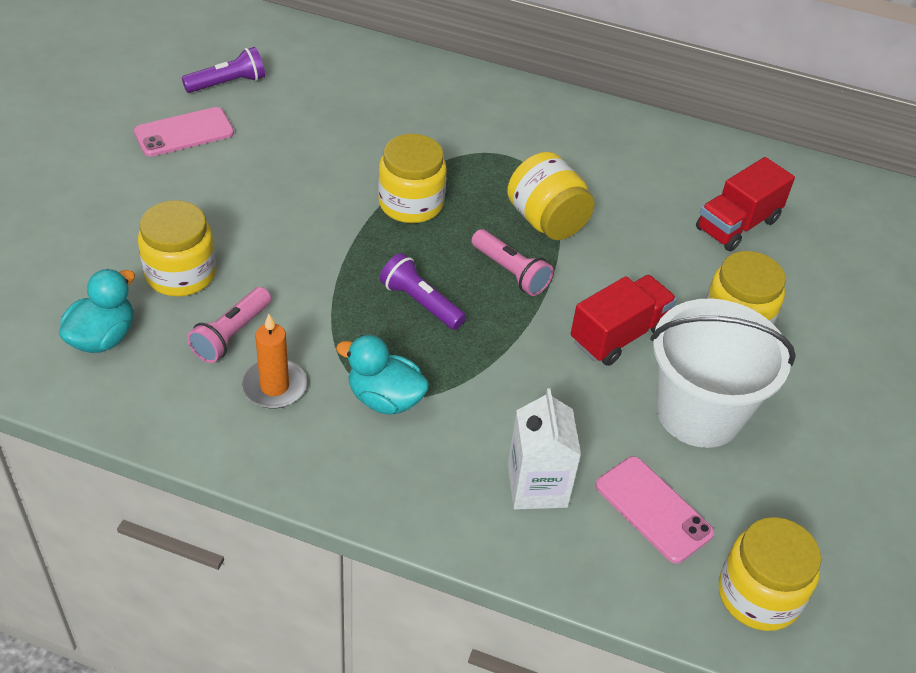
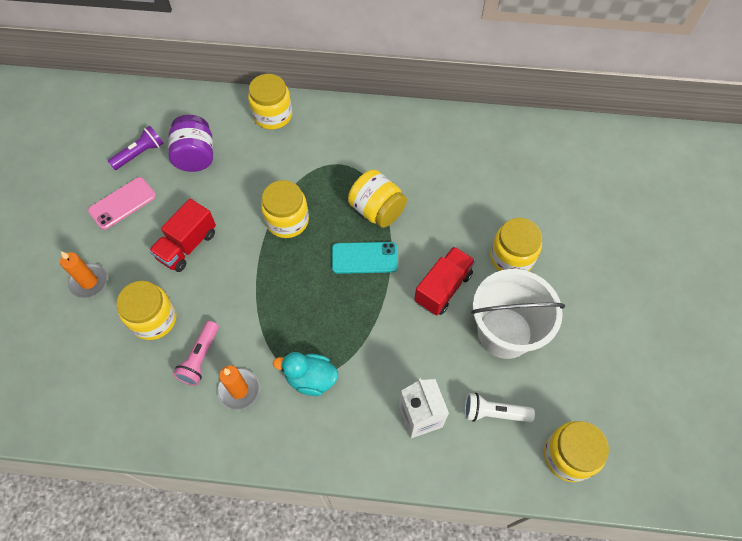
camera: 10 degrees left, 15 degrees up
(103, 337) = (118, 384): turquoise duck -> none
(106, 210) = (89, 282): none -> orange candle
(304, 102) = (196, 156): none -> purple jar
(420, 302) = (313, 298): purple flashlight -> none
(429, 80) = (272, 115): none -> yellow jar
(511, 272) = (364, 258): pink flashlight -> turquoise phone
(653, 509) = (493, 413): pink phone -> white flashlight
(737, 225) = (496, 180): red truck -> red truck (187, 245)

